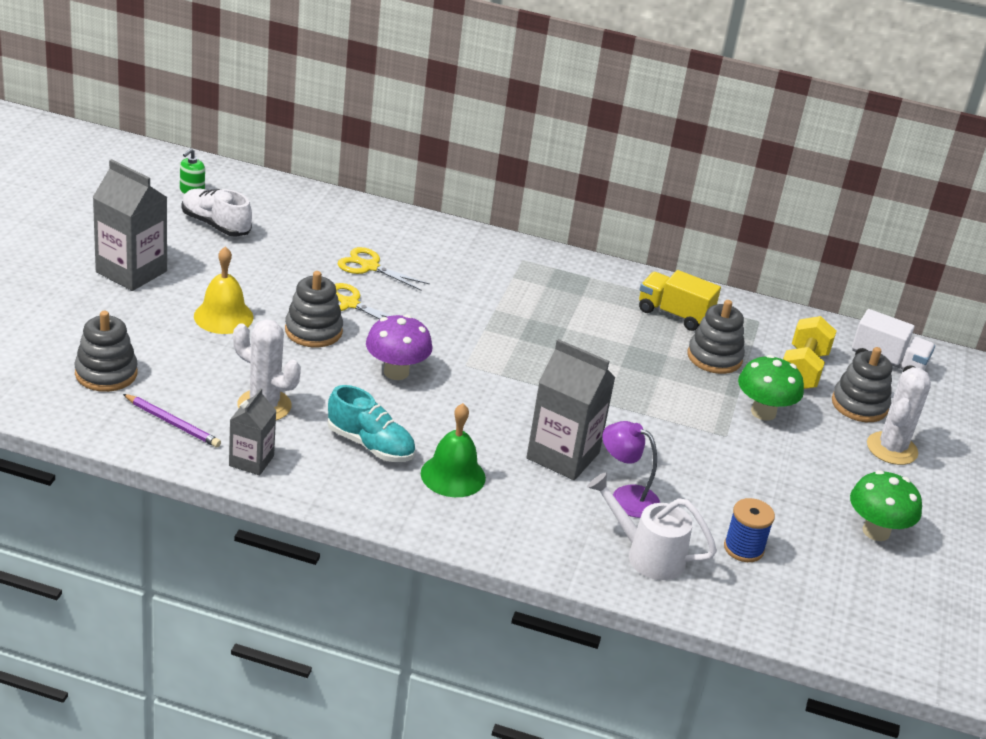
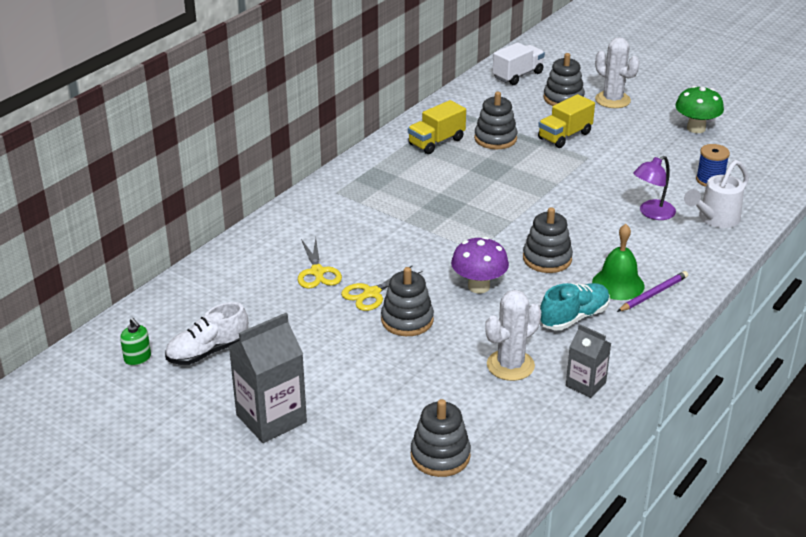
camera: 65 degrees left, 0 degrees up
(172, 423) = (525, 423): purple pencil -> purple pencil (653, 294)
(223, 316) = (368, 369): yellow bell -> none
(369, 267) = (317, 272): yellow scissors -> yellow scissors turned 60 degrees counterclockwise
(476, 417) = (547, 259): none -> grey stacking toy
(563, 455) = (601, 229): grey carton -> none
(763, 412) = (564, 136): green mushroom -> yellow truck
(802, 370) = (519, 109): yellow dumbbell -> none

